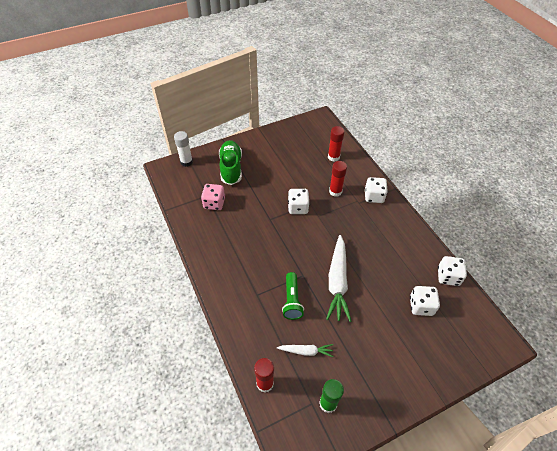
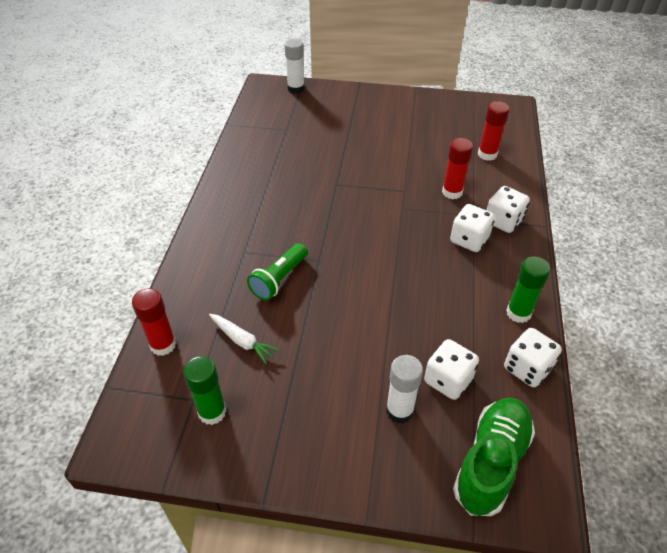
camera: 35 degrees right, 5 degrees down
(214, 203) = (287, 140): pink dice -> none
(231, 168) = (341, 114): green shoe -> green shoe (491, 462)
(298, 208) = (383, 188): white dice -> white dice (469, 240)
(337, 282) = (356, 290): white carrot -> none
(413, 338) = (399, 410): none -> white glue stick
(421, 248) = (518, 313): none -> green glue stick

